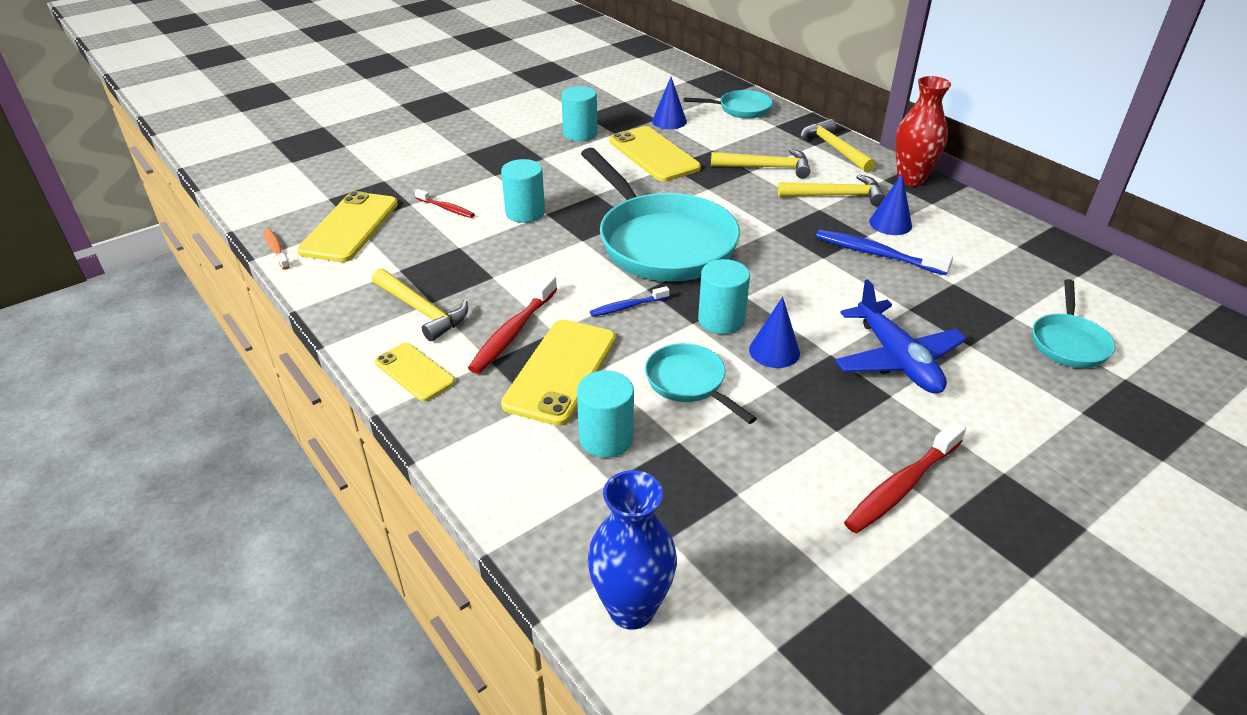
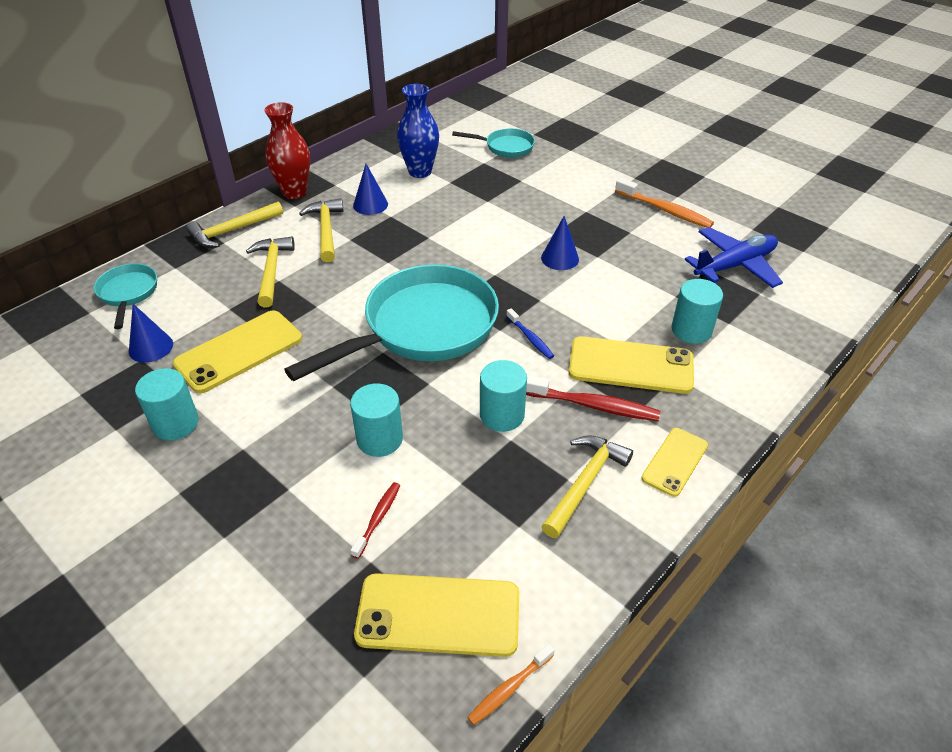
camera: 100 degrees left, 5 degrees up
(631, 609) = (818, 303): blue vase -> blue vase (420, 172)
(689, 383) = (613, 296): turquoise pan -> none
(721, 320) = (531, 285): turquoise cylinder -> turquoise cylinder (502, 415)
(876, 254) = (418, 212): blue toothbrush -> none
(897, 359) = (548, 208): blue plane -> blue plane (734, 265)
(901, 486) = (665, 210): red toothbrush -> orange toothbrush

